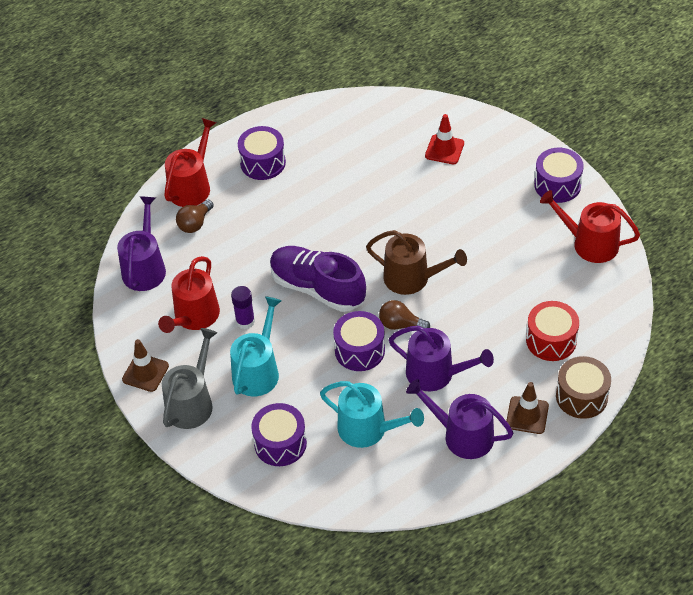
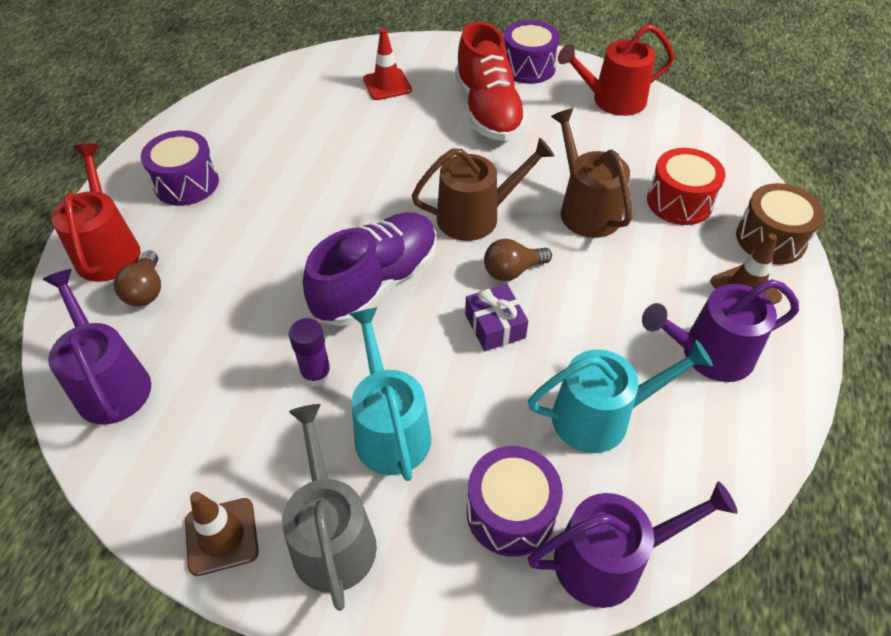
camera: 40 degrees left, 0 degrees up
(194, 317) = (237, 409): red watering can -> none
(317, 288) = (376, 283): purple shoe -> purple shoe turned 135 degrees clockwise
(359, 350) = (495, 326): purple drum -> purple gift
(435, 374) = (606, 302): purple watering can -> purple watering can (608, 560)
(484, 312) = (586, 210): none -> brown watering can
(493, 206) = (488, 111): none -> red shoe

